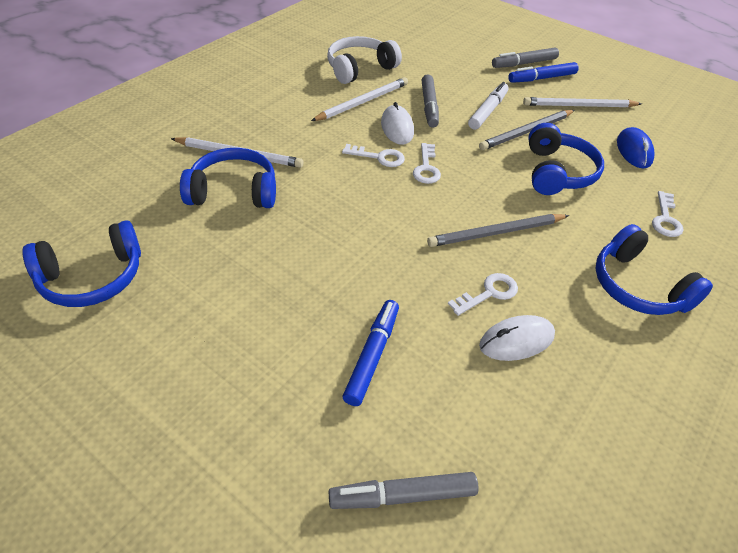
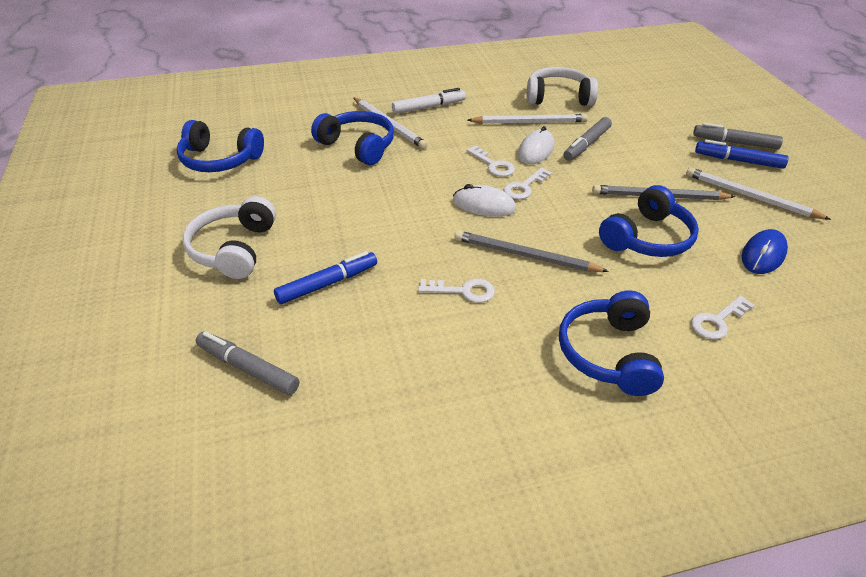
camera: 40 degrees right, 5 degrees down
(235, 374) = (234, 249): none -> white headphones
(487, 111) = (640, 167): white marker -> white marker (428, 107)
(516, 340) = (444, 331): white mouse -> white mouse (484, 205)

